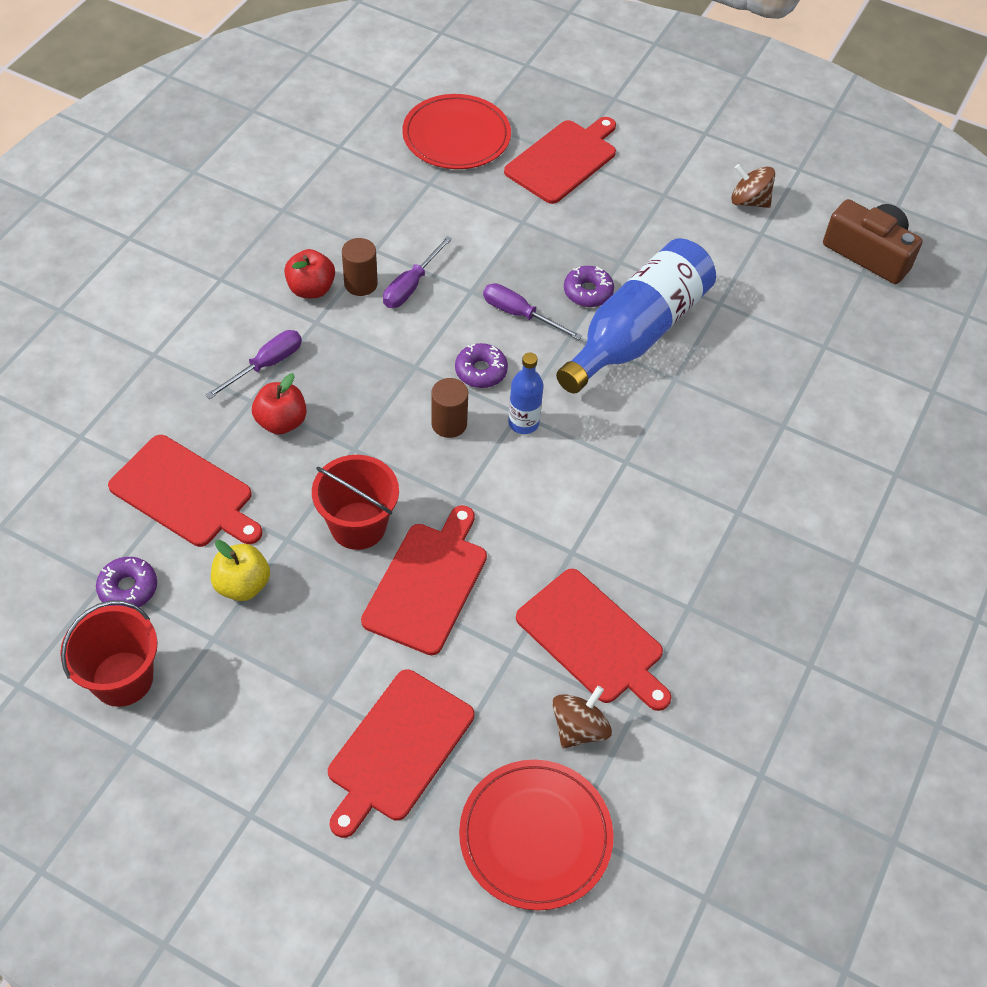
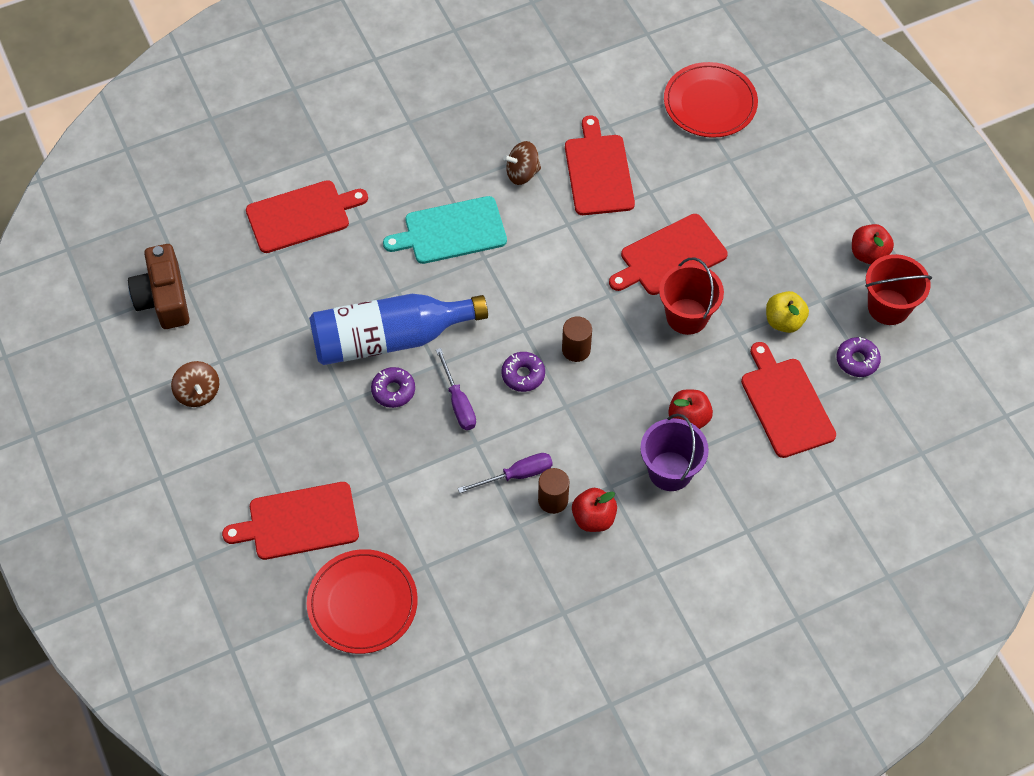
camera: 140 degrees left, 5 degrees up
(185, 737) = (868, 254): none -> red apple
(266, 365) = (670, 471): purple screwdriver -> purple bucket
(398, 749) = (752, 181): red cutting board -> red cutting board (301, 215)
(523, 423) = (526, 321): blue bottle -> none
(579, 728) = (645, 135): brown spinning top -> brown spinning top (522, 173)
(684, 468) = (451, 231): none -> turquoise cutting board

